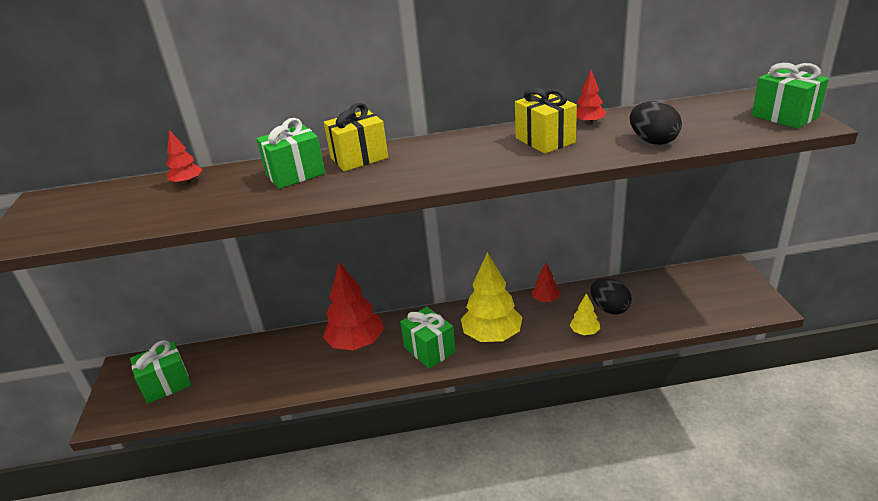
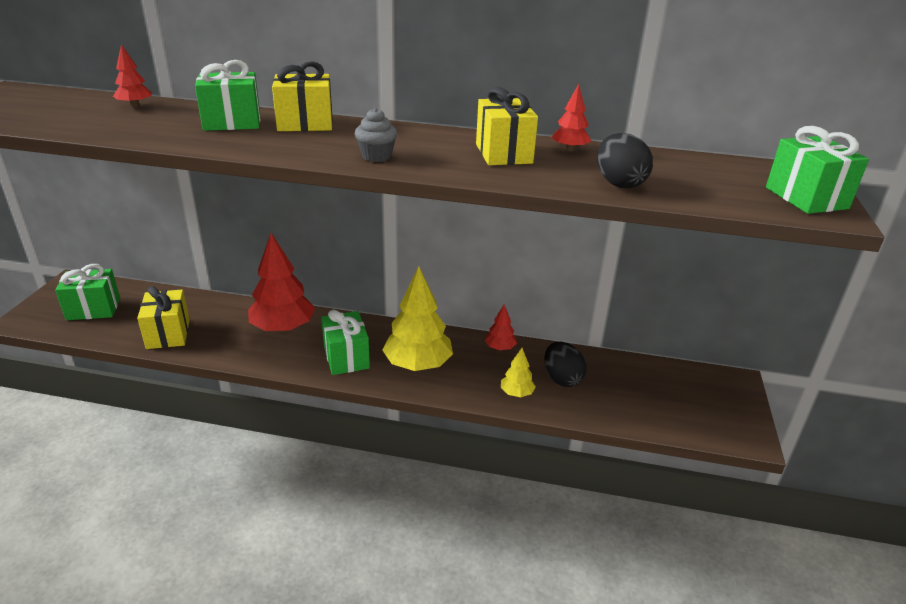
camera: 15 degrees right, 0 degrees up
(256, 383) = (168, 334): none -> yellow gift
(451, 171) = (376, 156): none -> grey cupcake

